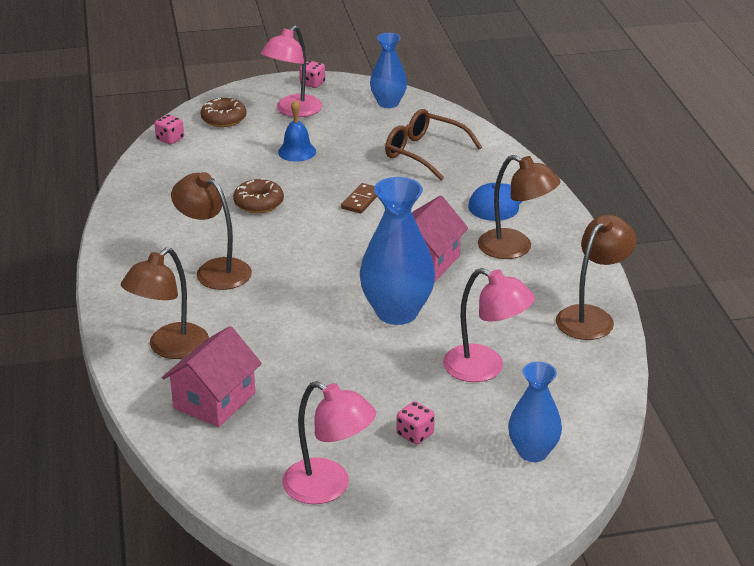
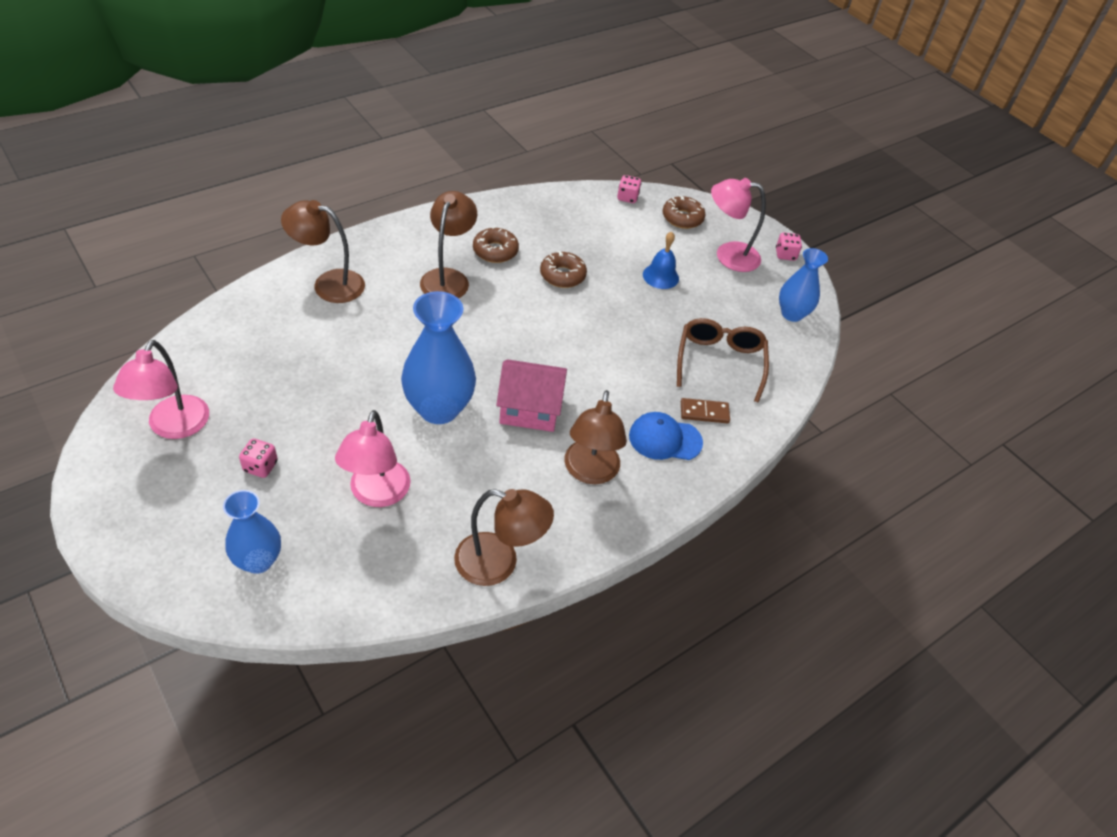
camera: 60 degrees right, 15 degrees up
(194, 233) = (495, 251): none -> brown donut
(214, 400) = (269, 328): pink house -> none
(361, 200) = (607, 339): brown domino -> brown domino (704, 412)

